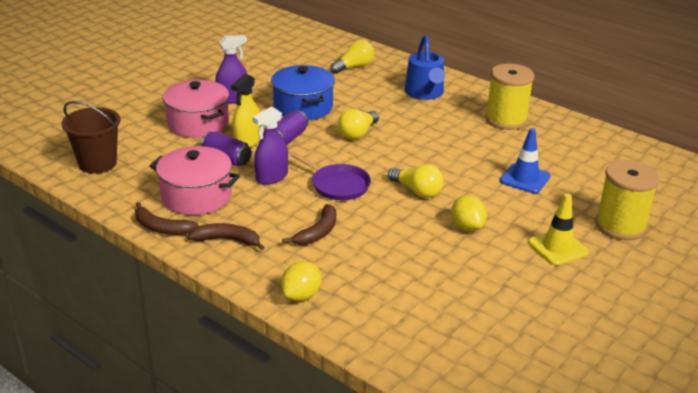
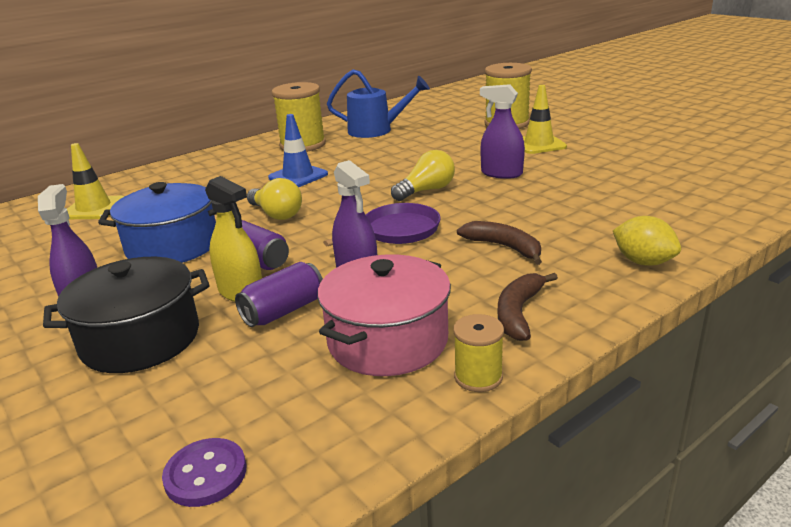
camera: 75 degrees left, 5 degrees down
(97, 163) = (206, 474): brown bucket -> purple button
(161, 228) = (478, 377): brown banana -> yellow spool
(198, 123) = (141, 339): pink pot -> black pot
(354, 67) = (94, 208): yellow light bulb -> yellow traffic cone
(425, 93) = (211, 174): blue watering can -> blue watering can (377, 130)
(467, 227) = (501, 173): yellow lemon -> purple spray bottle
(525, 178) = (420, 146): blue traffic cone -> blue traffic cone (298, 176)

